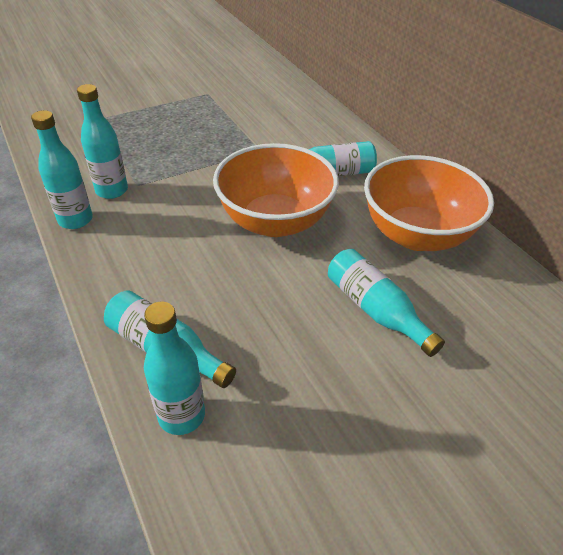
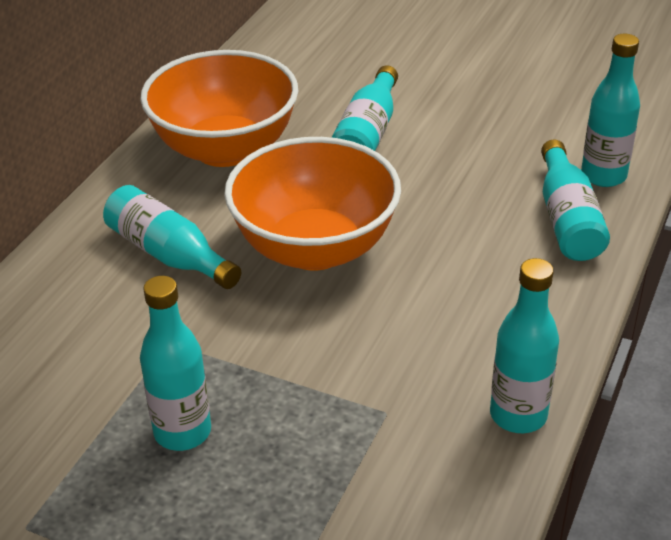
camera: 125 degrees left, 5 degrees down
(112, 190) = (427, 428): turquoise bottle -> turquoise bottle (182, 432)

